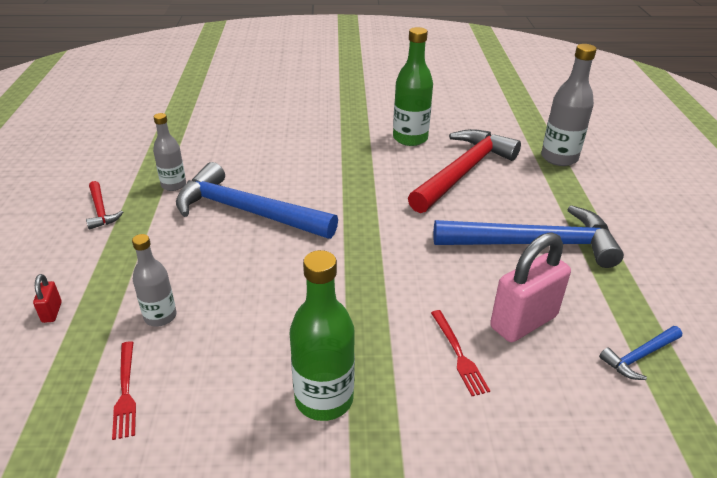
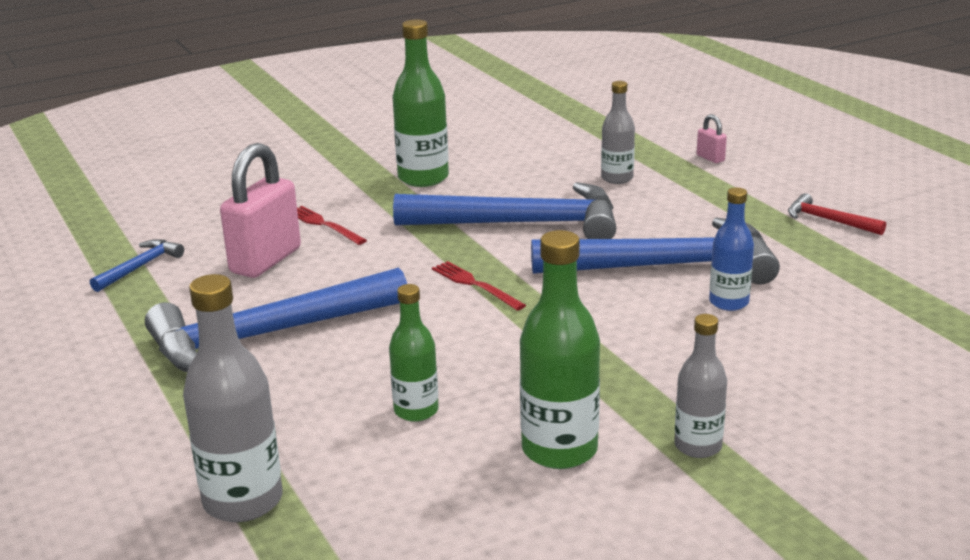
camera: 155 degrees right, 10 degrees down
(52, 312) = (710, 158): red padlock -> pink padlock
(125, 391) = (577, 146): red fork -> red fork (475, 285)
(173, 185) = (804, 265): grey bottle -> grey bottle (698, 446)
(249, 177) = (728, 302): none -> blue bottle
(295, 287) = (521, 224): none -> blue hammer
(463, 172) = (416, 411): red hammer -> green bottle

